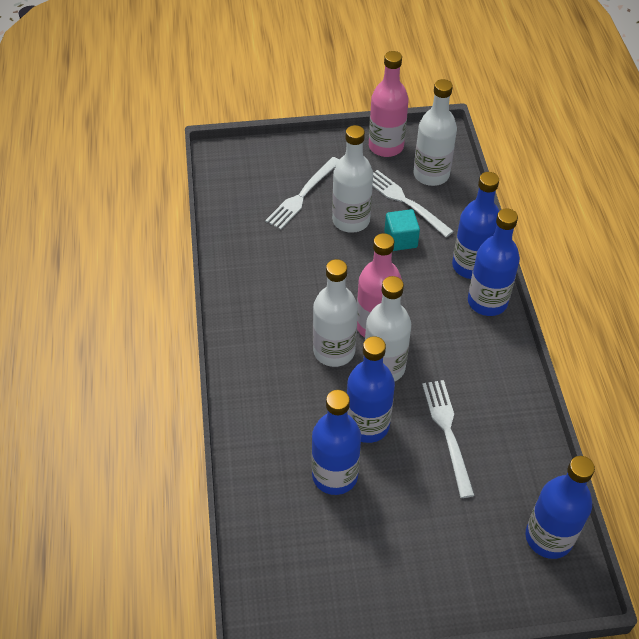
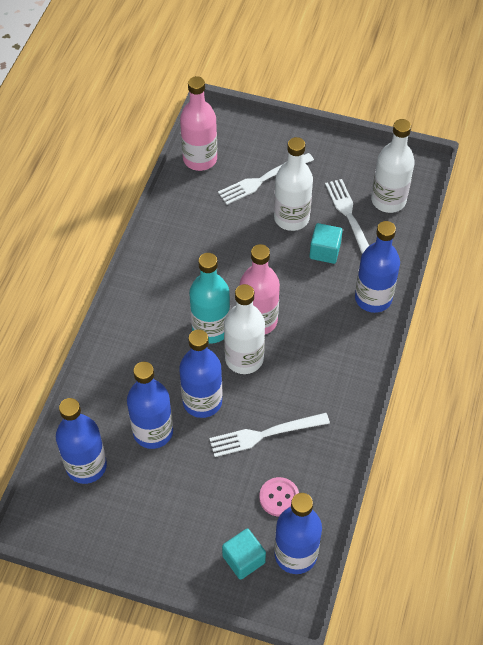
camera: 25 degrees right, 5 degrees up
(334, 351) = (211, 328): white bottle -> turquoise bottle
(386, 146) = (363, 159): pink bottle -> pink bottle (200, 159)
(447, 432) = (264, 434): white fork -> white fork turned 120 degrees counterclockwise
(487, 302) = (367, 336): blue bottle -> blue bottle (86, 466)
(499, 488) = (279, 497): none -> pink button
(502, 565) = (243, 559): none -> turquoise cube

